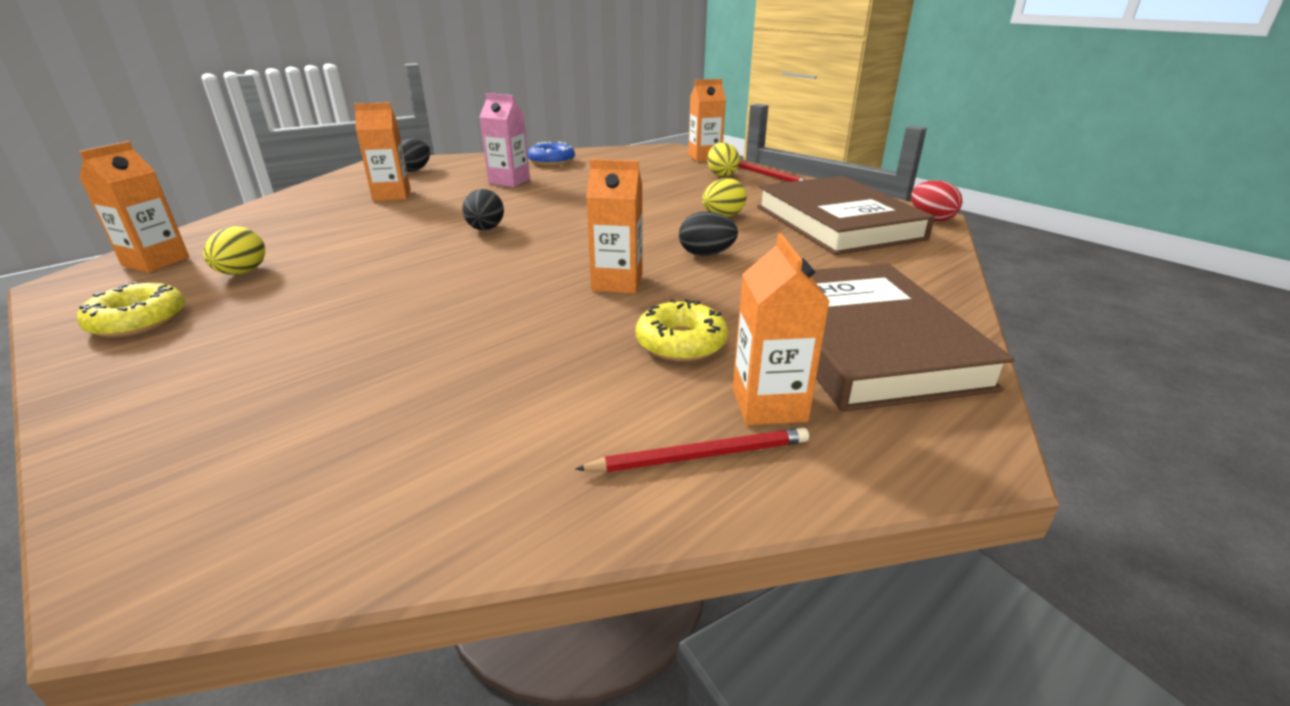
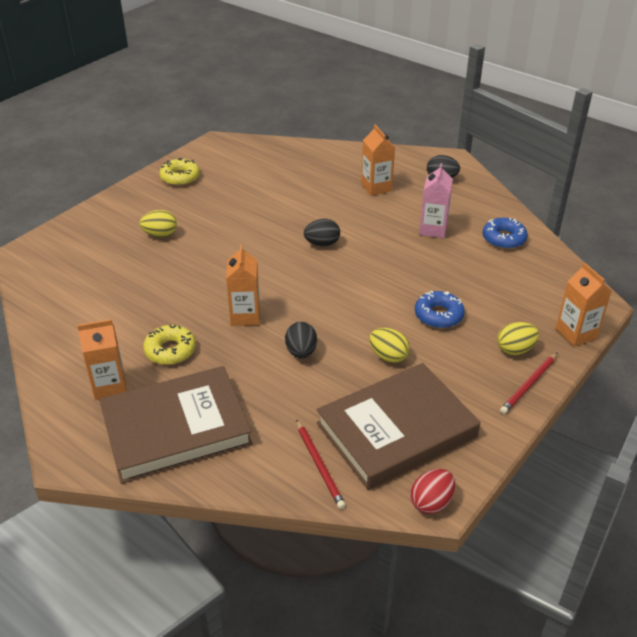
camera: 80 degrees right, 10 degrees up
(156, 261) = (245, 152): orange carton -> none
(242, 273) = (236, 182): yellow egg -> yellow egg (160, 235)
(661, 193) = (438, 315): none -> blue donut
(700, 456) = (72, 365): red pencil -> red pencil (319, 465)

